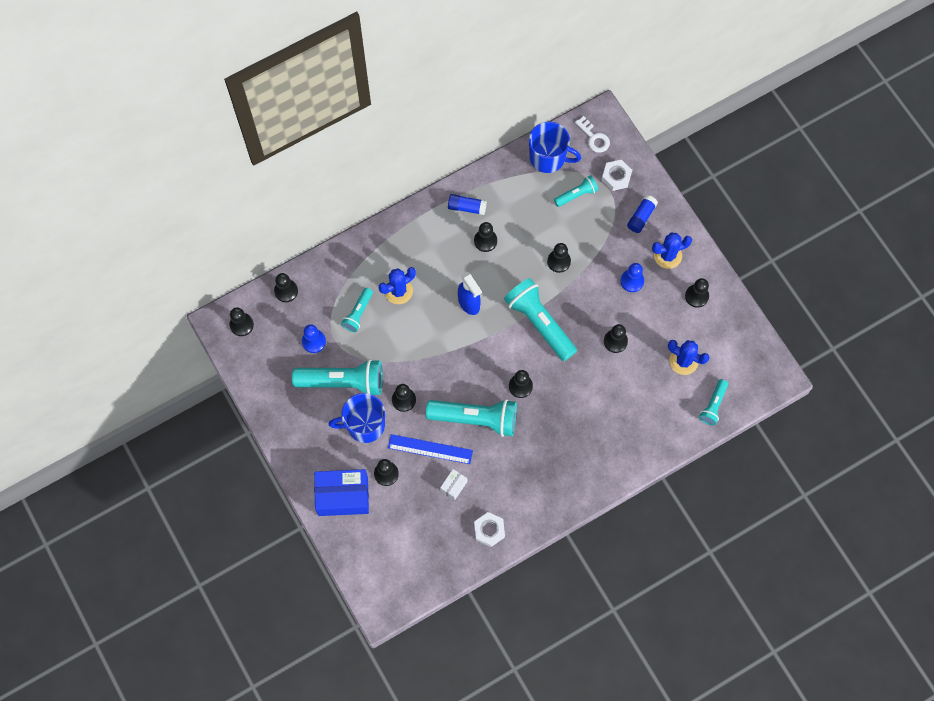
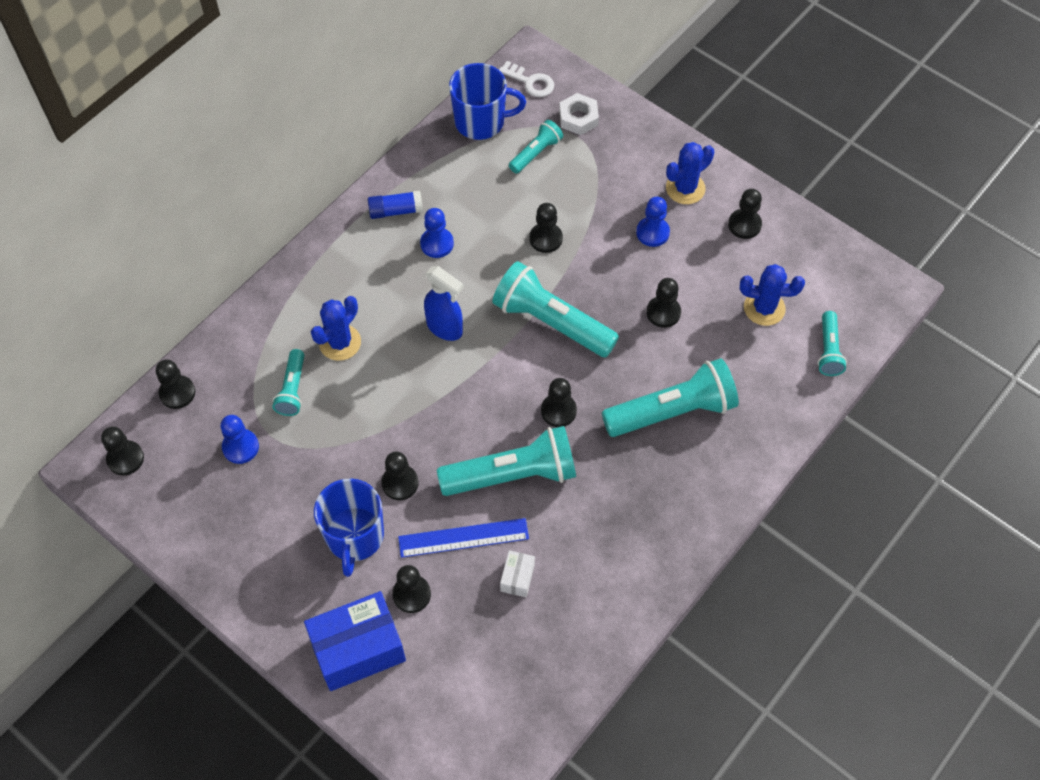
camera: 20 degrees left, 10 degrees down
(343, 382) = (302, 488): turquoise flashlight -> turquoise flashlight (672, 411)
(364, 425) = (354, 537): blue mug -> blue mug turned 60 degrees counterclockwise
(485, 241) = (437, 244): black pawn -> blue pawn
(489, 530) = (593, 622): white nut -> none
(641, 217) = (631, 154): blue glue stick -> none

